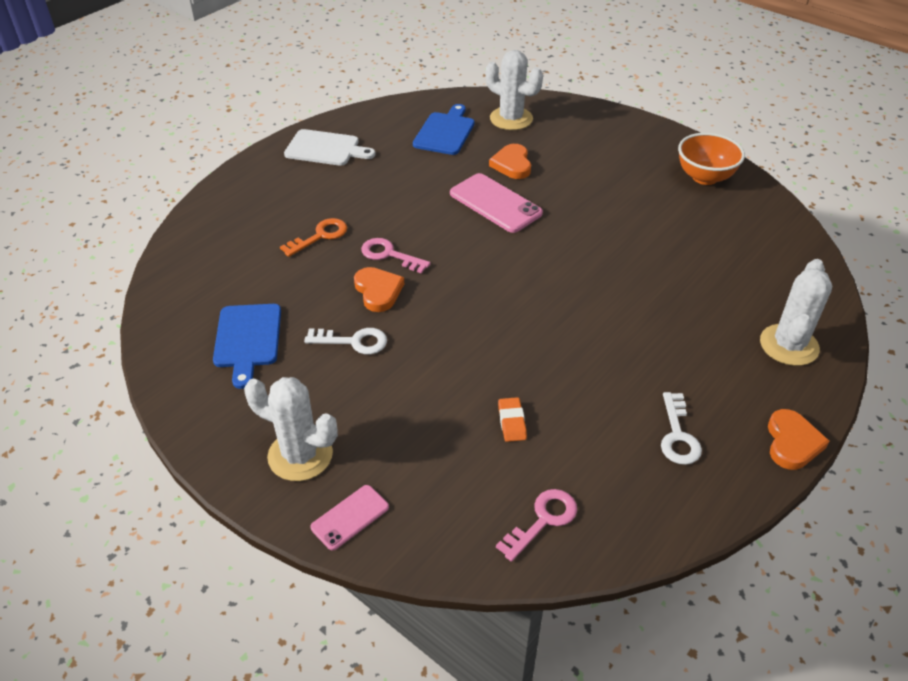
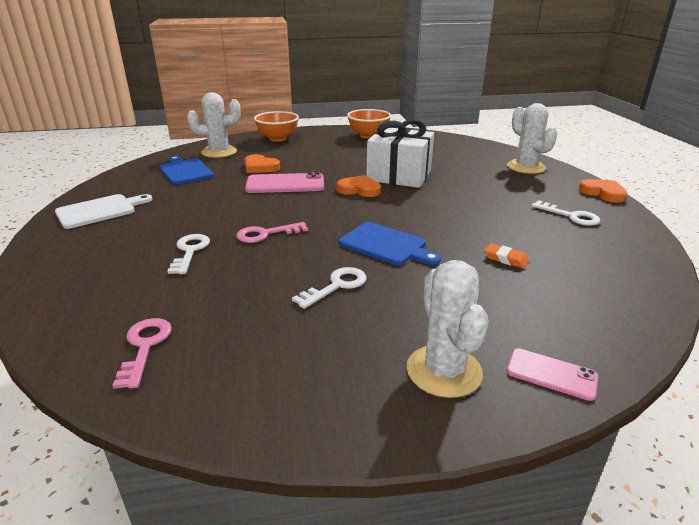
camera: 50 degrees left, 15 degrees down
(247, 339) = (249, 339): blue cutting board -> blue cutting board (386, 245)
(300, 455) = (444, 371): white cactus -> white cactus turned 75 degrees counterclockwise
(320, 236) = (190, 251): orange key -> white key
(350, 517) = (551, 374): pink phone -> pink phone turned 60 degrees counterclockwise
(378, 291) = (297, 253): orange heart -> orange heart (359, 189)
(543, 520) = (617, 285): pink key -> pink key (145, 346)
(598, 126) = (278, 138): none -> orange bowl
(617, 261) = (399, 175): none -> white gift

